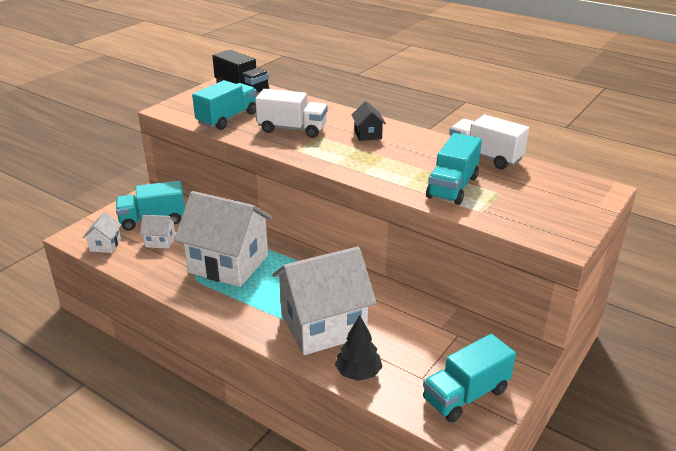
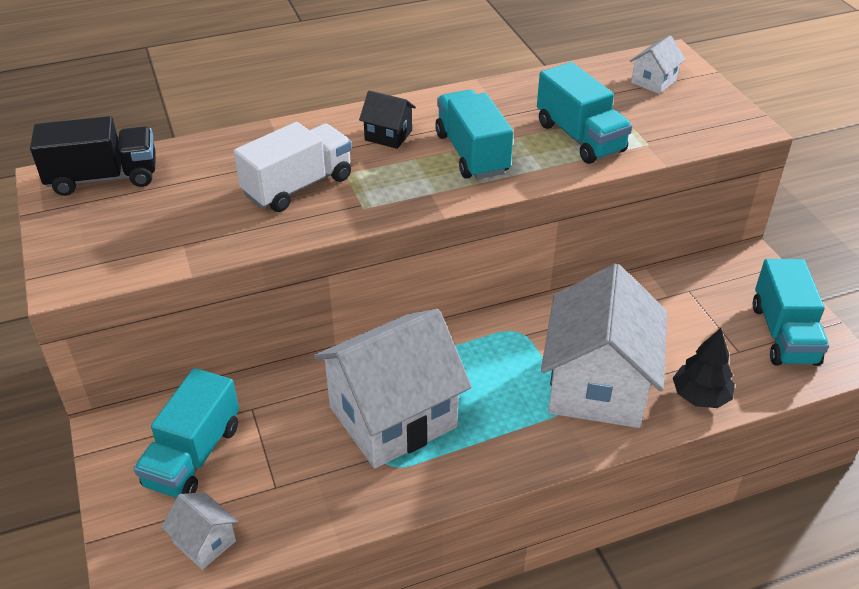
camera: 55 degrees left, 10 degrees up
(160, 241) = (263, 469): white house -> white house (653, 81)
(227, 118) = (187, 230): turquoise truck -> turquoise truck (472, 153)
(485, 157) = (534, 86): white truck -> none

